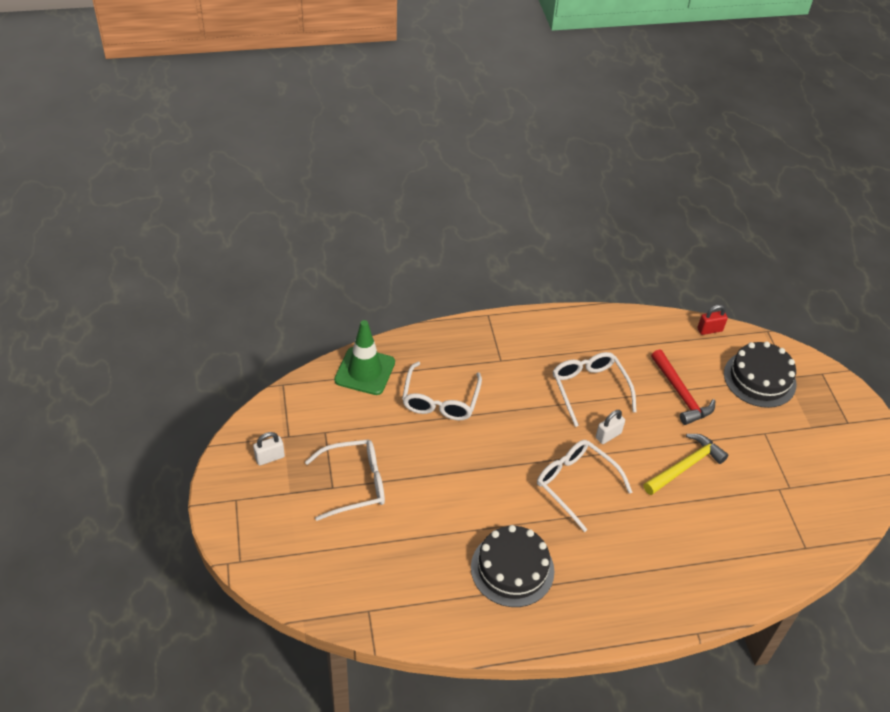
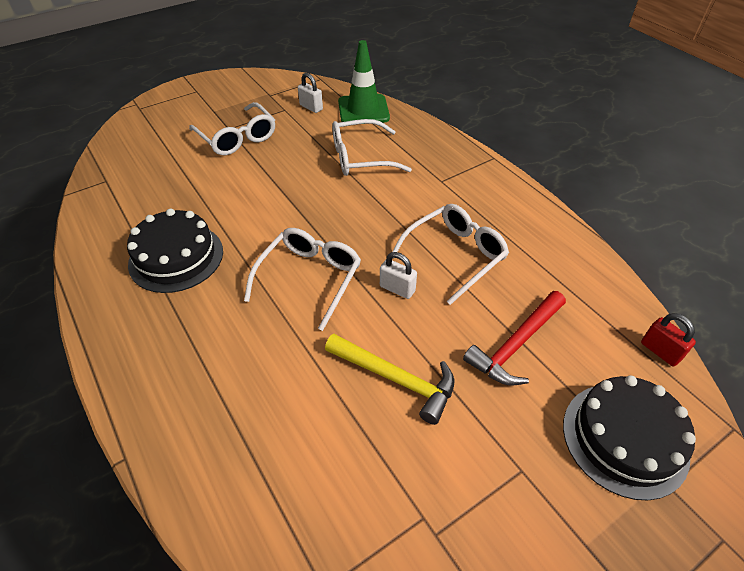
camera: 70 degrees right, 0 degrees up
(270, 457) = (243, 93): white padlock -> white padlock (311, 107)

